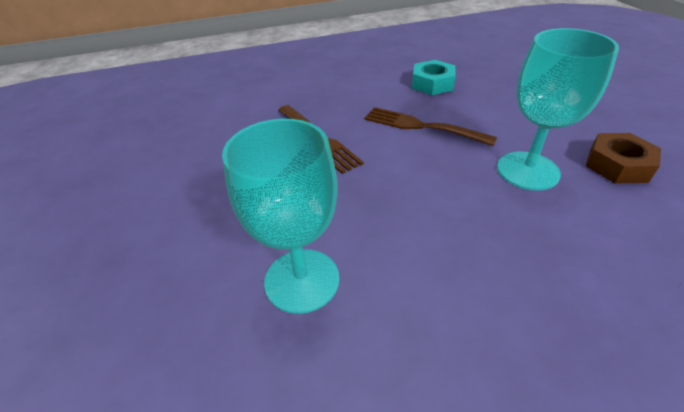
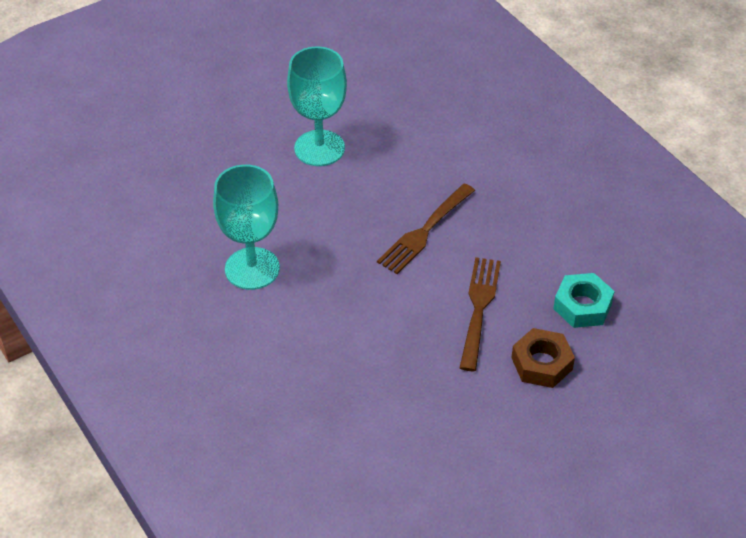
camera: 70 degrees right, 5 degrees up
(527, 171) = (429, 398): turquoise goblet -> turquoise goblet (319, 148)
(617, 165) = (463, 470): brown nut -> brown nut (541, 363)

